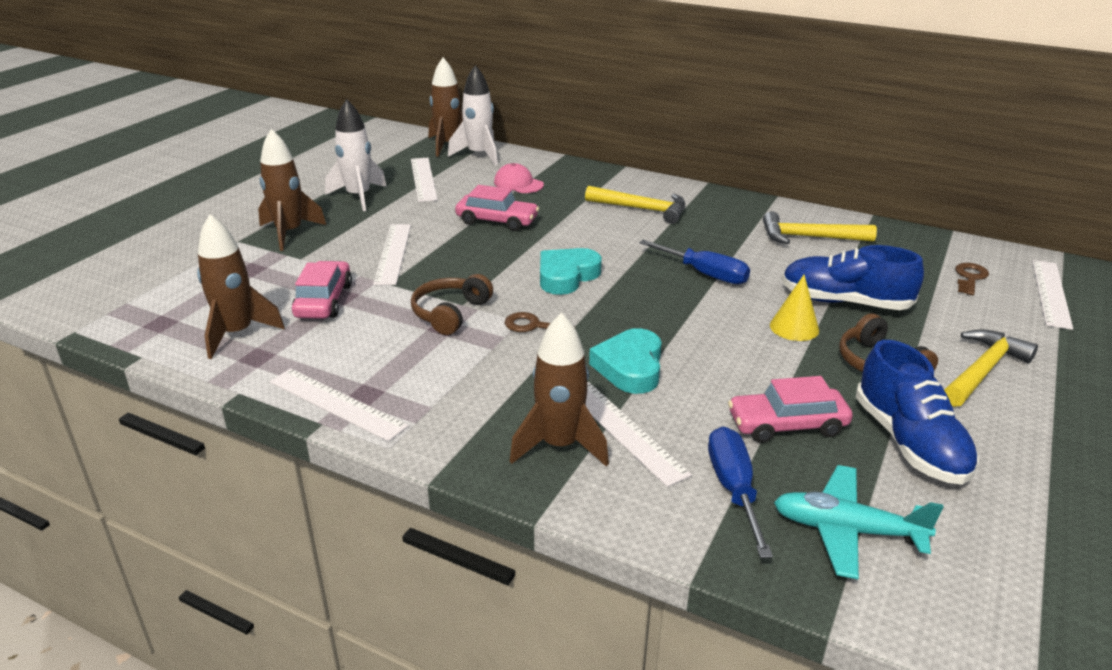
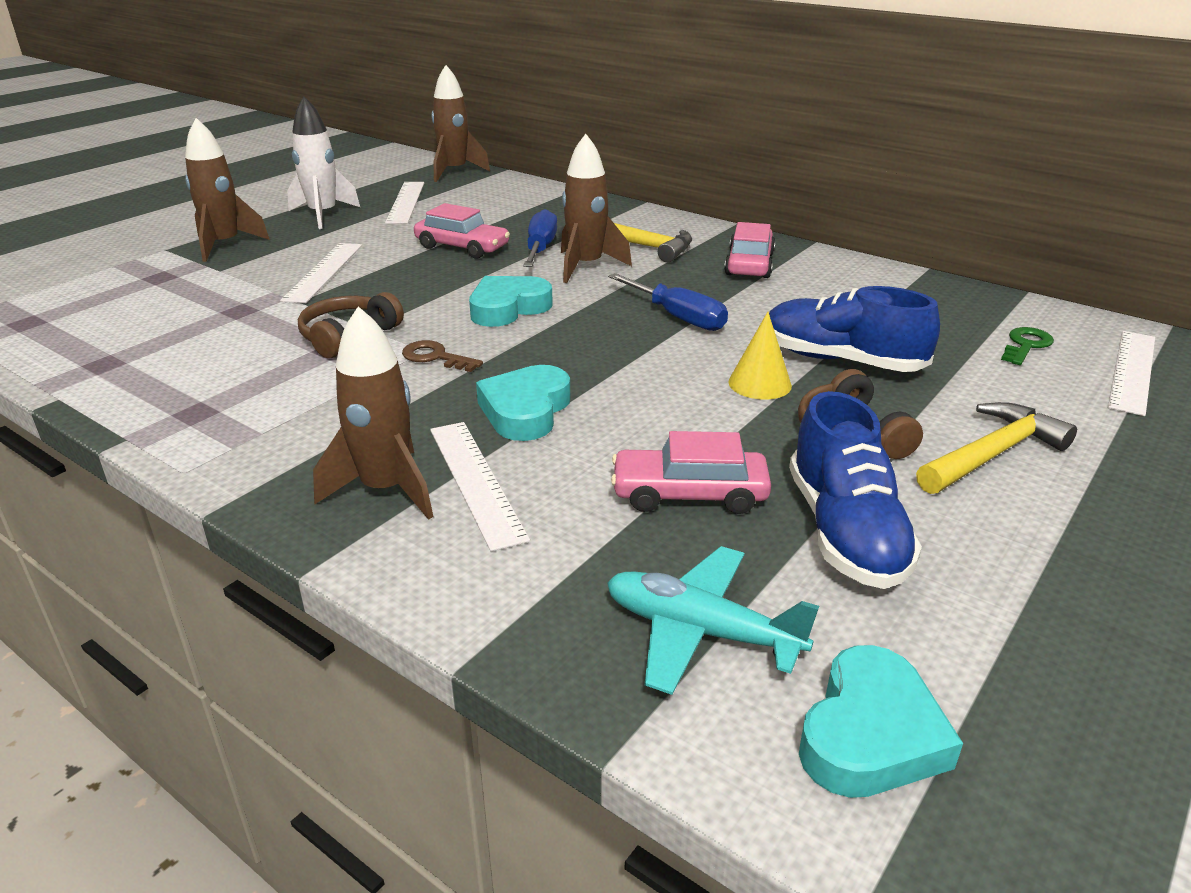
camera: 10 degrees right, 0 degrees up
(237, 333) = (99, 339): brown rocket -> brown rocket (586, 266)
(324, 301) = (215, 313): pink car -> pink car (749, 264)
(336, 404) = (156, 419): white ruler -> none
(479, 155) = (483, 182): white rocket -> none
(518, 183) = (510, 212): pink cap -> none
(734, 489) = (576, 563): blue screwdriver -> blue screwdriver (540, 249)
(809, 237) = (832, 287): yellow hammer -> none
(970, 278) = (1026, 345): brown key -> green key
(990, 589) = (870, 734): none -> turquoise heart

